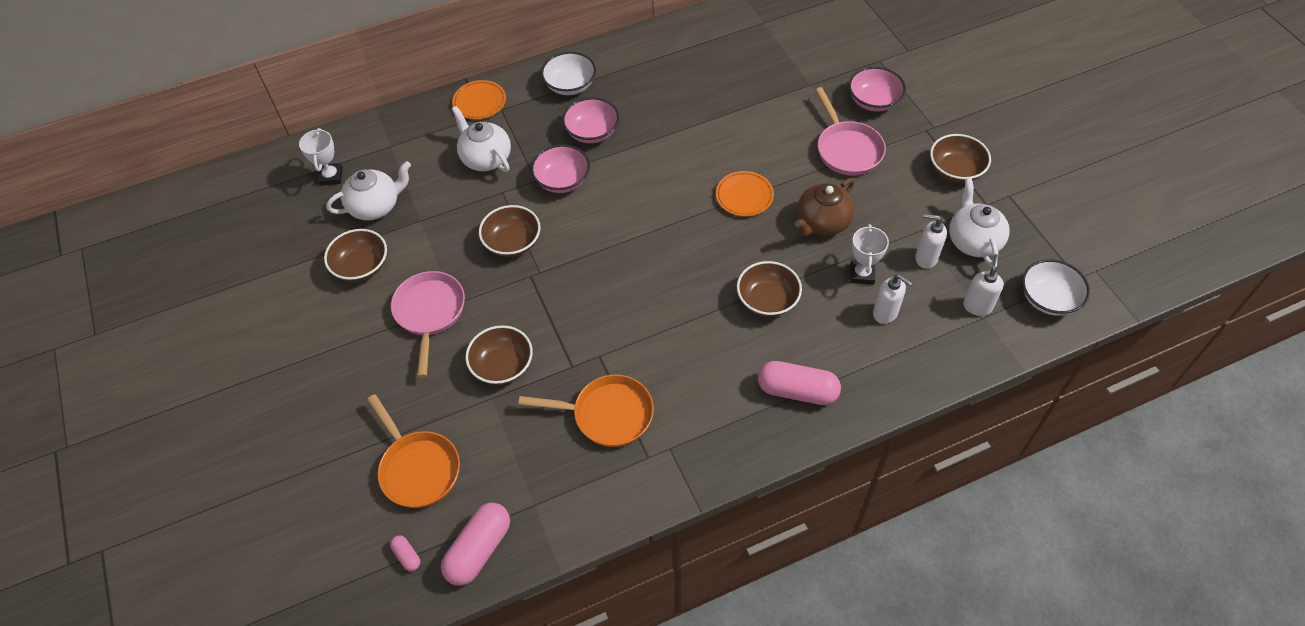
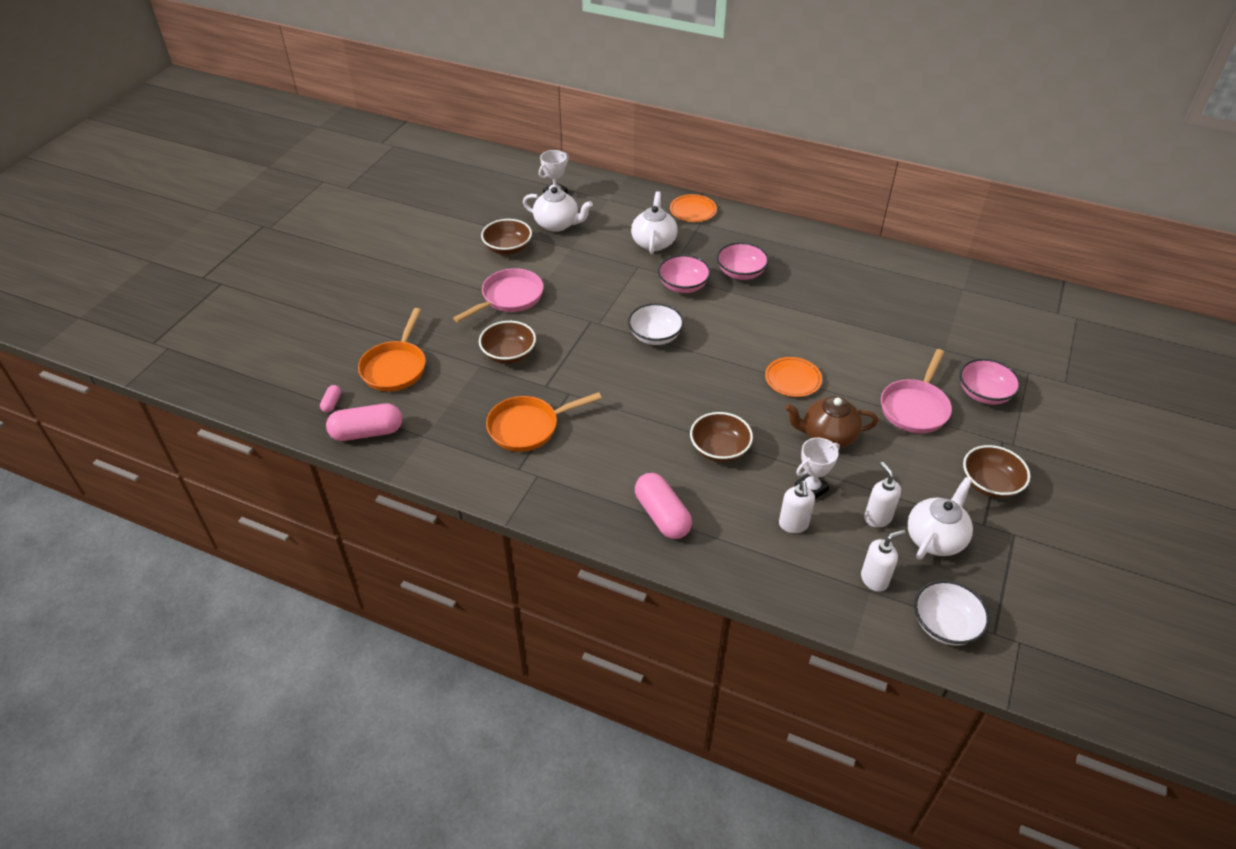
camera: 45 degrees right, 10 degrees down
(512, 242) = (605, 296): brown bowl -> none
(570, 85) = (764, 238): white bowl -> white bowl (655, 336)
(607, 414) = (528, 427): orange pan -> orange pan turned 105 degrees clockwise

